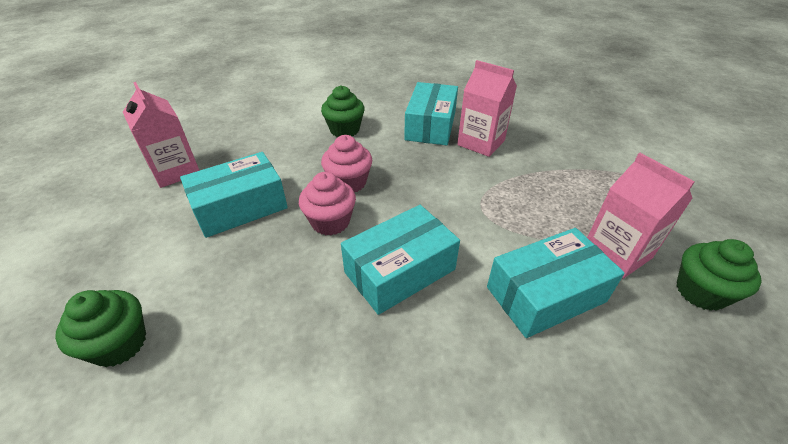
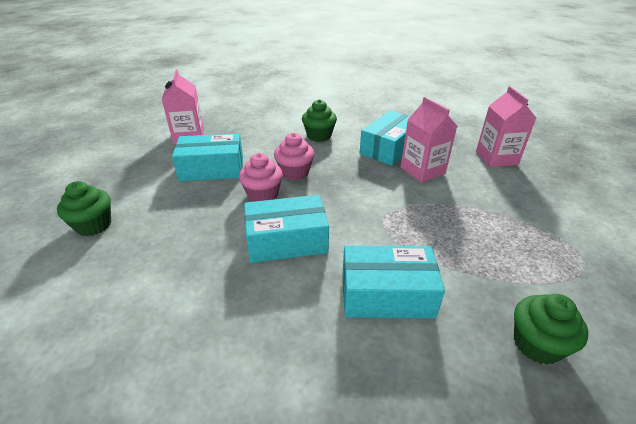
camera: 25 degrees right, 5 degrees down
(616, 253) = (478, 287): pink carton -> pink carton (496, 158)

